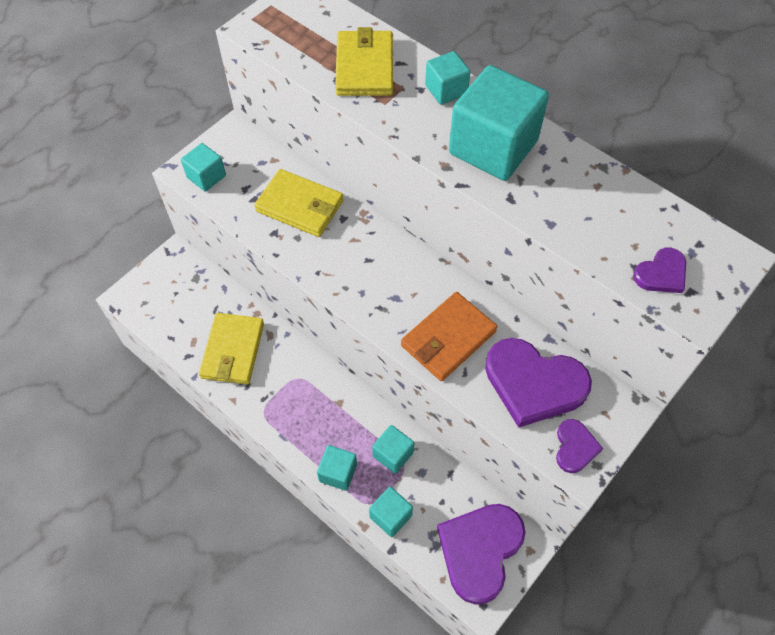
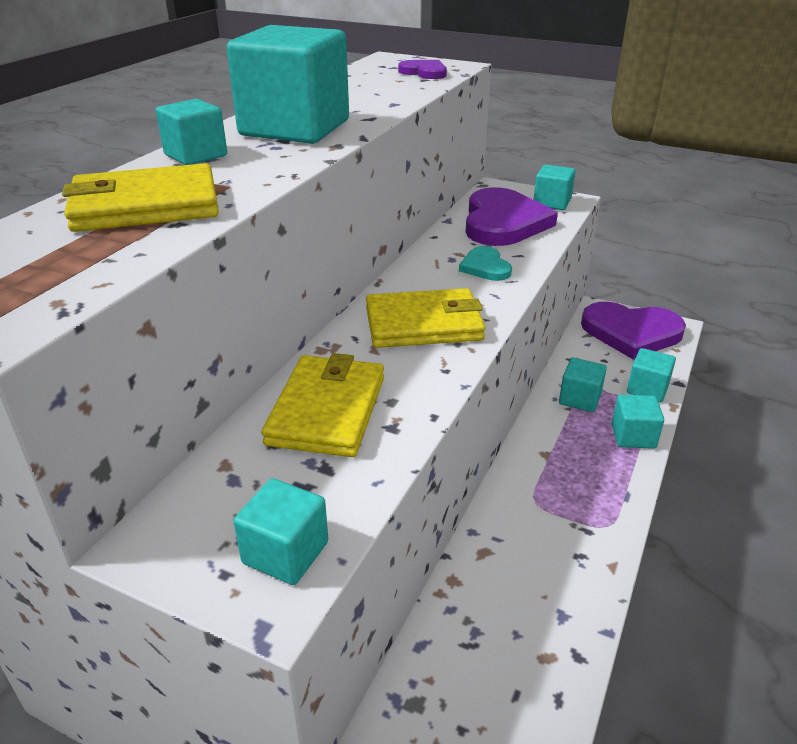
camera: 105 degrees left, 25 degrees down
(233, 350) = (534, 591): yellow wallet -> yellow wallet (424, 324)
(448, 339) = (485, 267): orange wallet -> turquoise heart
(575, 447) = (552, 202): purple heart -> turquoise cube

